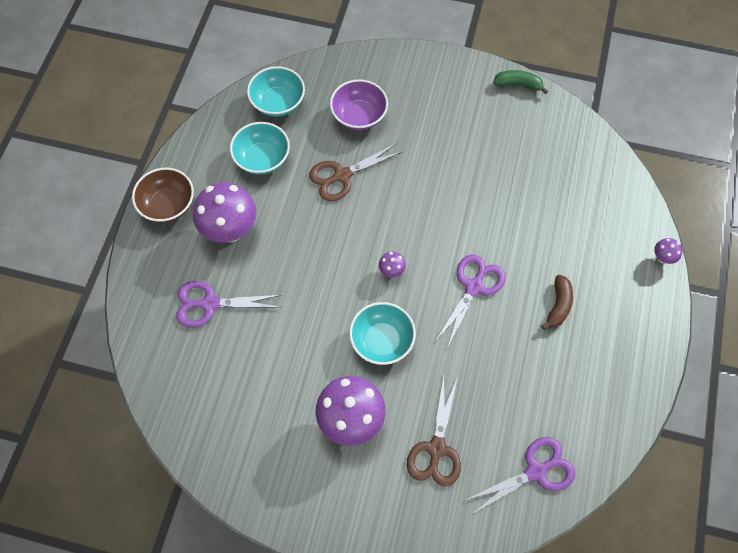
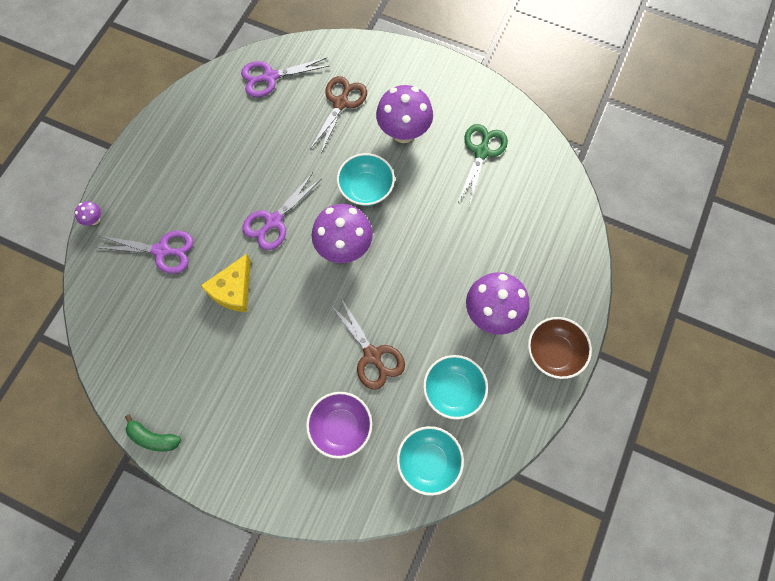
camera: 170 degrees left, 5 degrees up
(210, 304) = (514, 245): purple scissors -> purple scissors (162, 251)
(253, 410) = (482, 152): none -> green scissors
(342, 176) = (372, 355): brown scissors -> brown scissors turned 75 degrees clockwise
(391, 271) = (344, 248): purple mushroom -> purple mushroom, size x2.32
(492, 212) = (233, 290): none -> yellow cheese
(558, 305) = (205, 193): brown banana -> none

